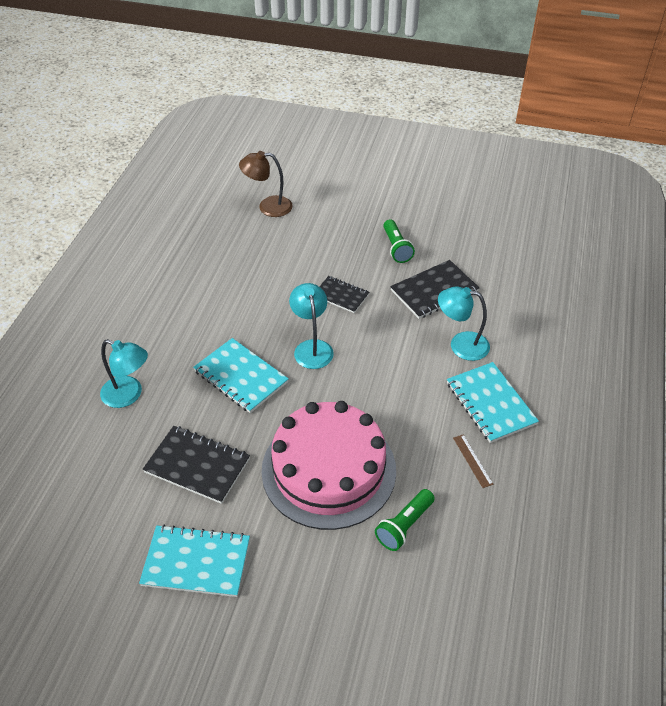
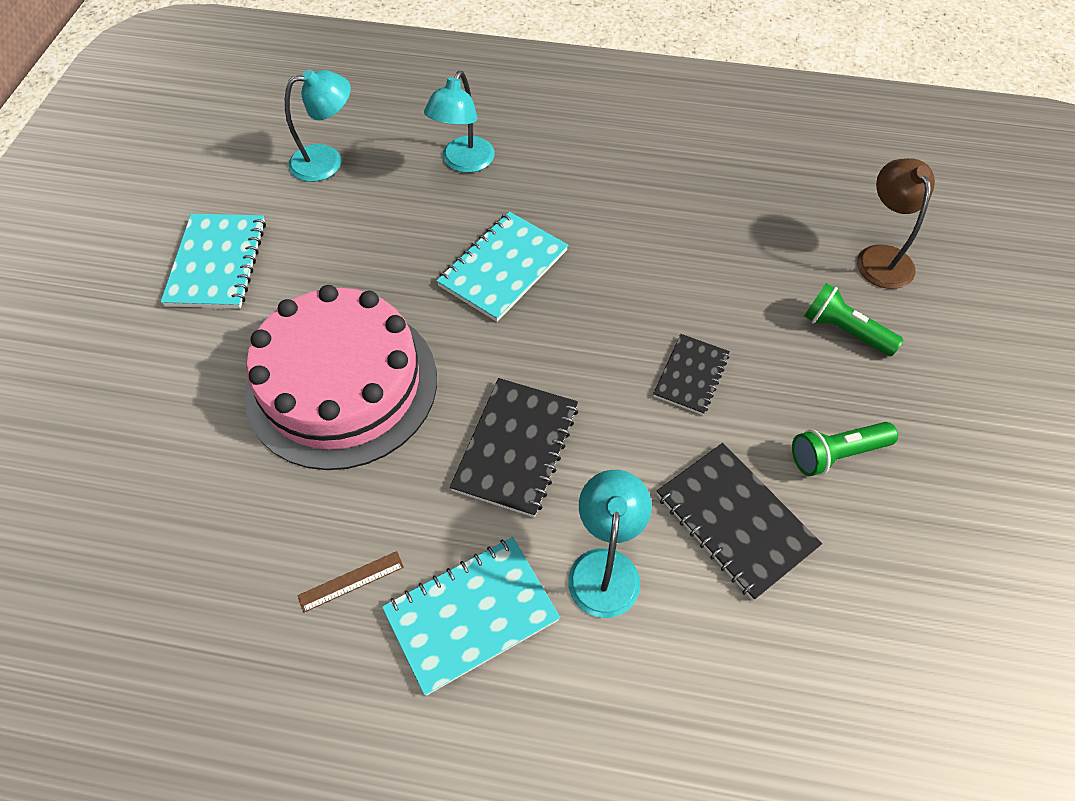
camera: 85 degrees right, 10 degrees up
(197, 465) = (354, 244): black notebook -> black notebook (516, 448)
(312, 347) = (569, 345): turquoise lamp -> turquoise lamp (327, 161)
(404, 526) = (241, 483): green flashlight -> green flashlight (844, 330)

